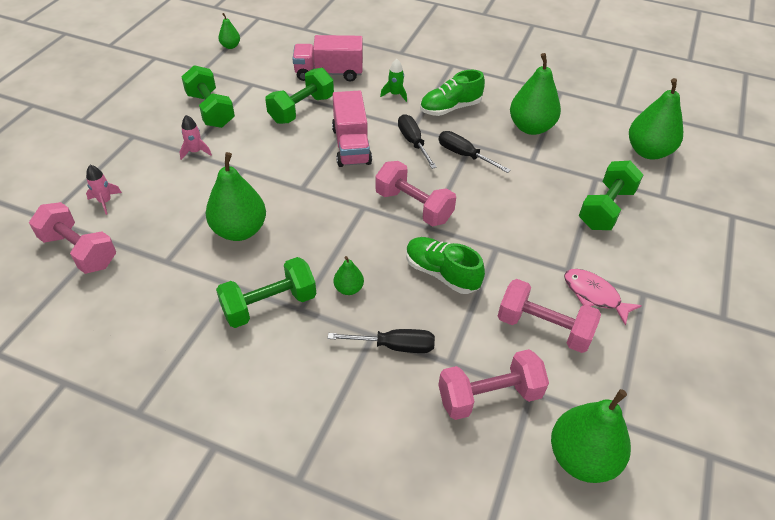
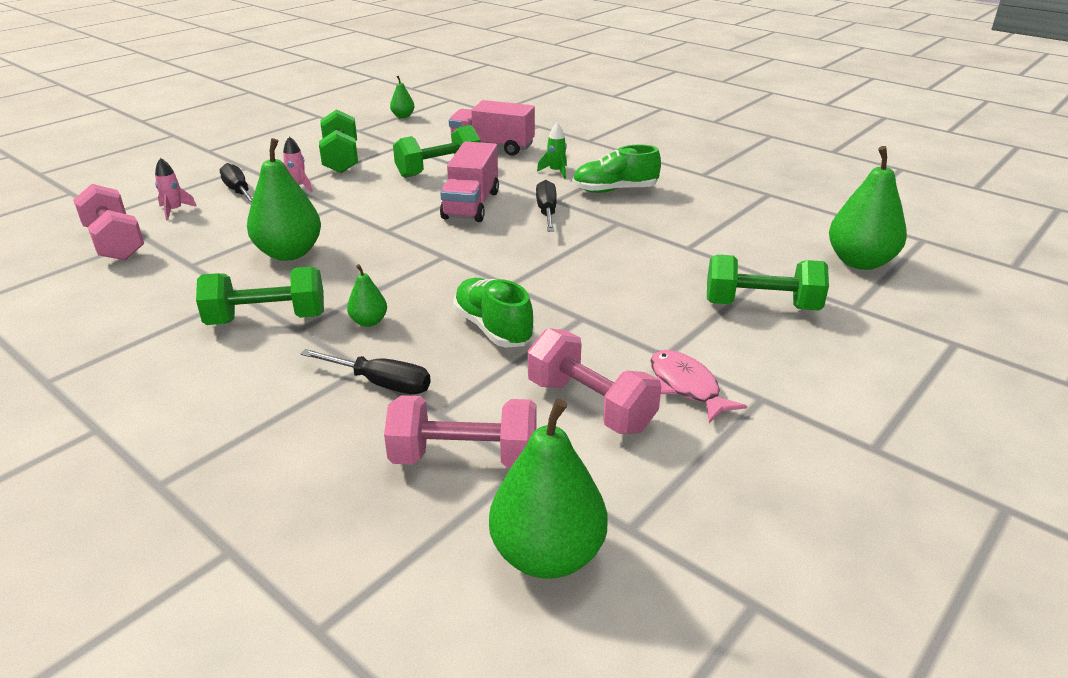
camera: 20 degrees right, 15 degrees down
(413, 206) = (504, 265): pink dumbbell -> none
(464, 155) = (602, 230): black screwdriver -> black screwdriver (238, 191)
(531, 127) = (707, 219): green pear -> none
(606, 208) = (761, 306): green dumbbell -> green dumbbell turned 45 degrees clockwise

